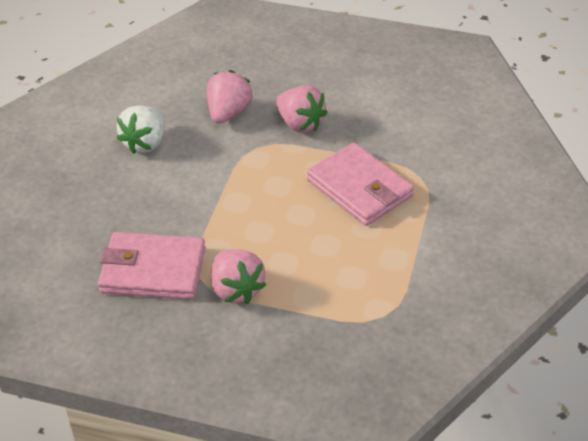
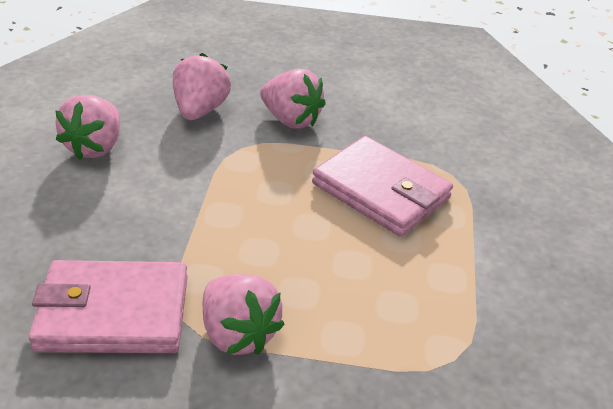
camera: 10 degrees left, 5 degrees down
(145, 143) = (95, 147): white strawberry -> pink strawberry

